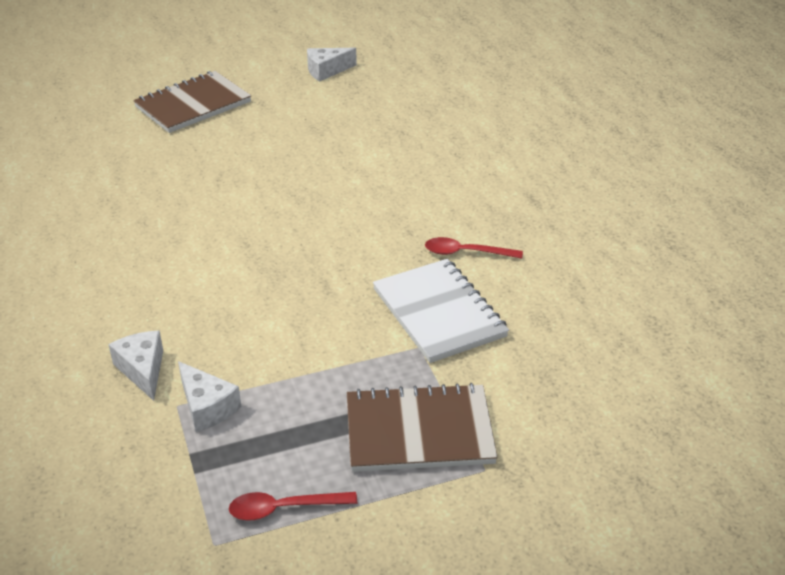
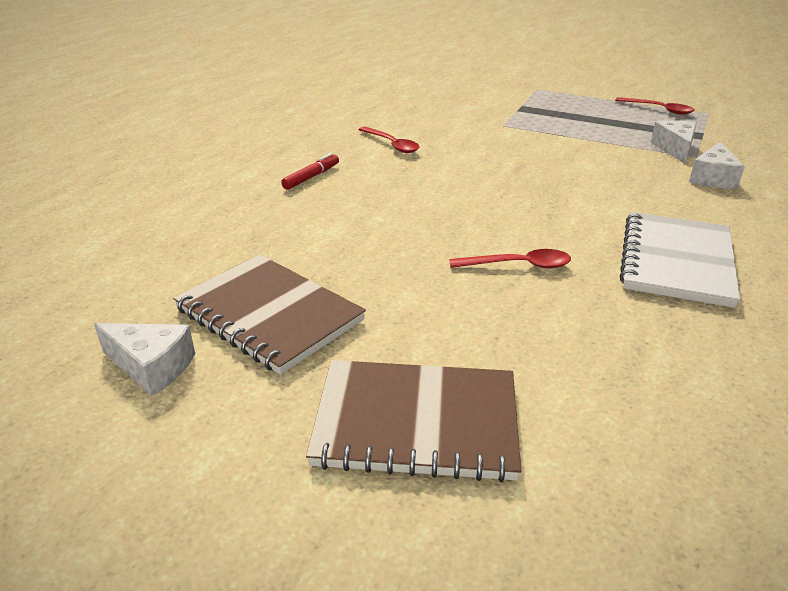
camera: 135 degrees left, 5 degrees down
(226, 192) = (518, 265): none -> red spoon
(419, 431) = (552, 105): brown notebook -> brown notebook (269, 315)
(439, 313) = (465, 130): white notebook -> white notebook (676, 261)
(457, 186) = (311, 177): none -> red marker

